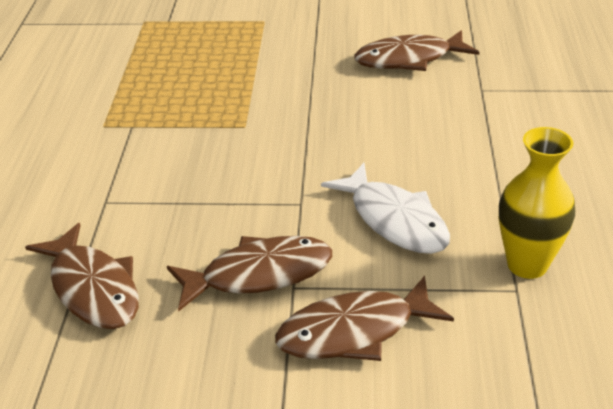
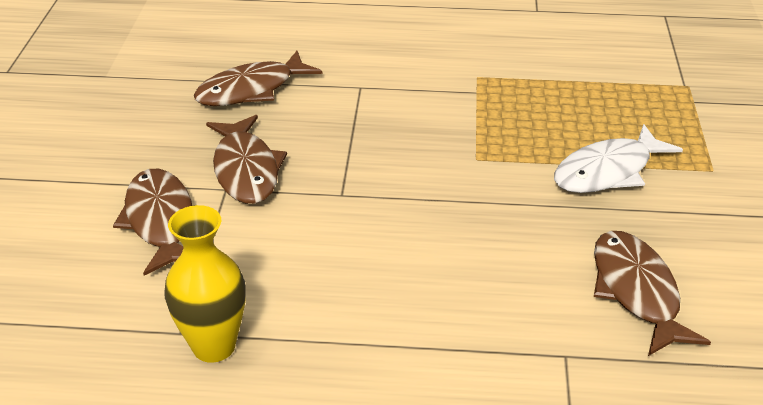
camera: 90 degrees right, 0 degrees up
(394, 220) = (304, 255): white fish -> white fish (607, 171)

